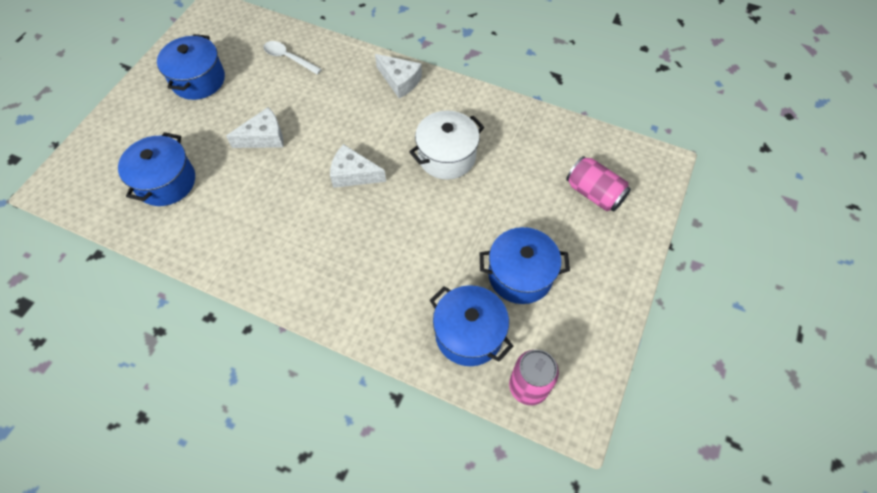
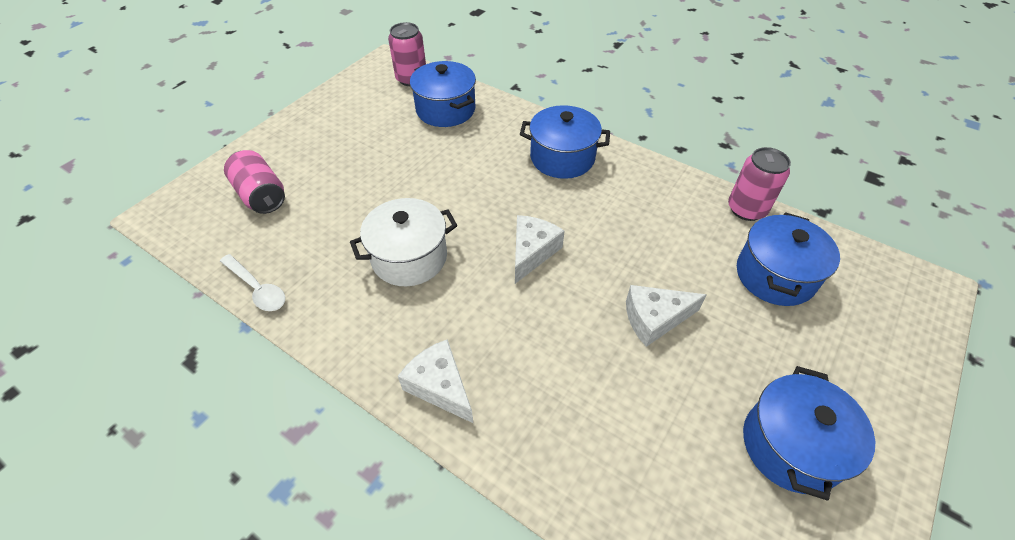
camera: 170 degrees left, 10 degrees down
(166, 243) = (746, 209): none -> pink can
(288, 58) = (633, 473): white spoon -> white spoon (257, 289)
(353, 174) = (532, 252): white cheese -> white cheese turned 90 degrees counterclockwise
(520, 275) = (381, 140): blue pot -> blue pot (562, 158)

